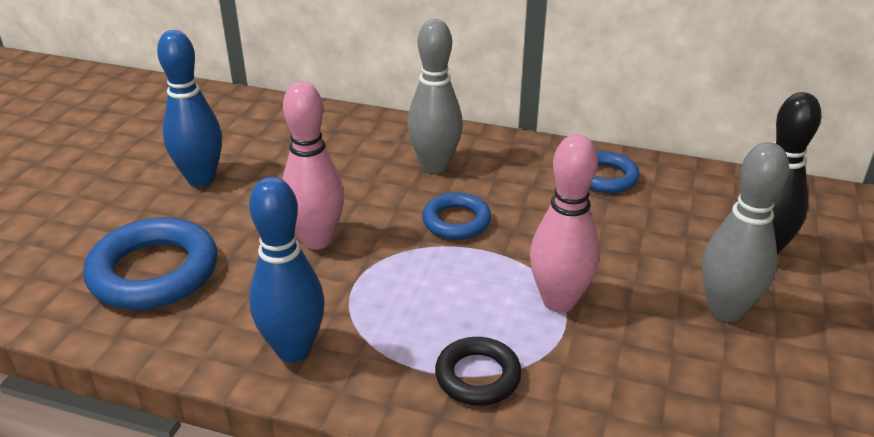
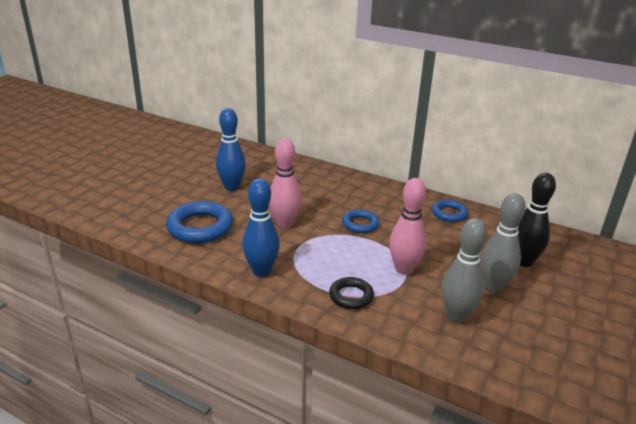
camera: 10 degrees right, 5 degrees down
(435, 166) = (356, 196): grey bowling pin -> grey bowling pin (456, 315)

